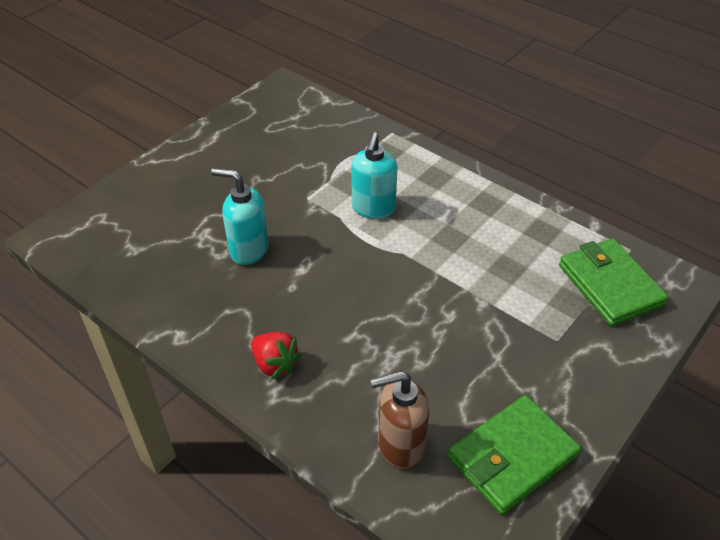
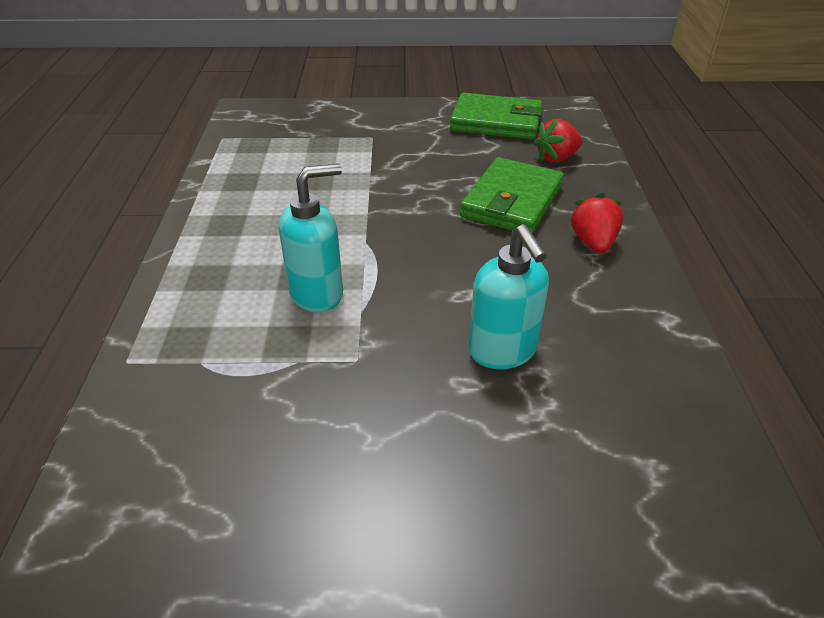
camera: 130 degrees left, 5 degrees down
(400, 445) = (556, 158): brown soap dispenser -> red strawberry
(610, 285) = (281, 134): green wallet -> green wallet (512, 201)

